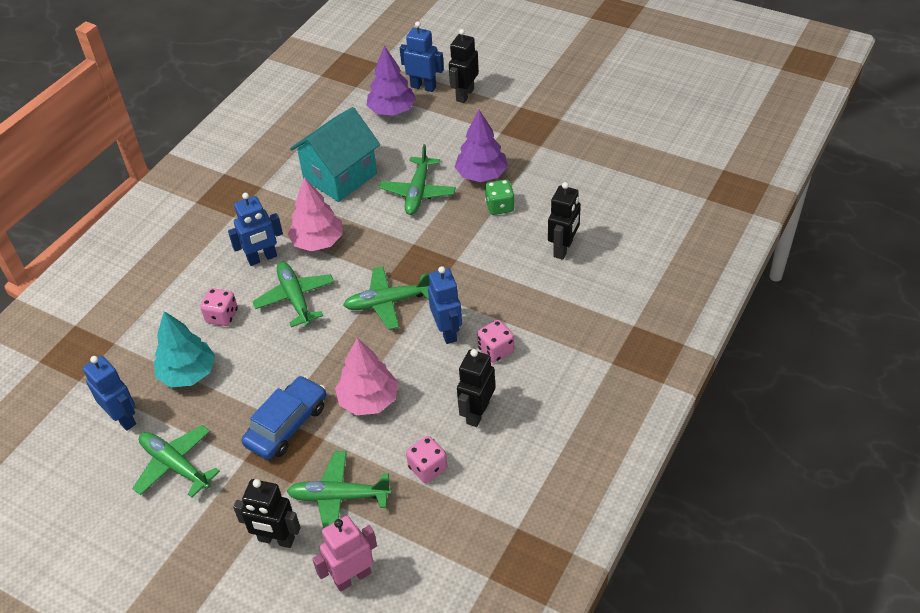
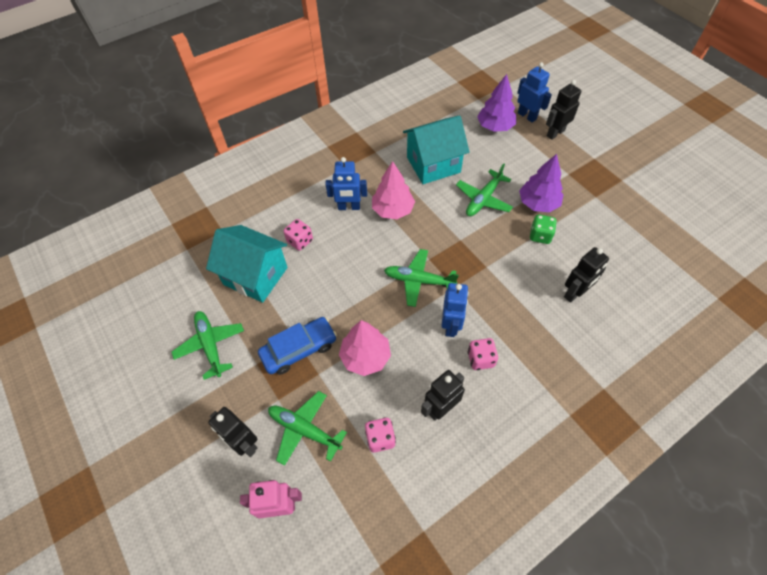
camera: 25 degrees right, 10 degrees up
(123, 418) = (198, 291): blue robot -> none
(188, 373) = (255, 276): turquoise tree -> turquoise house
(295, 298) = (355, 248): green plane -> none

